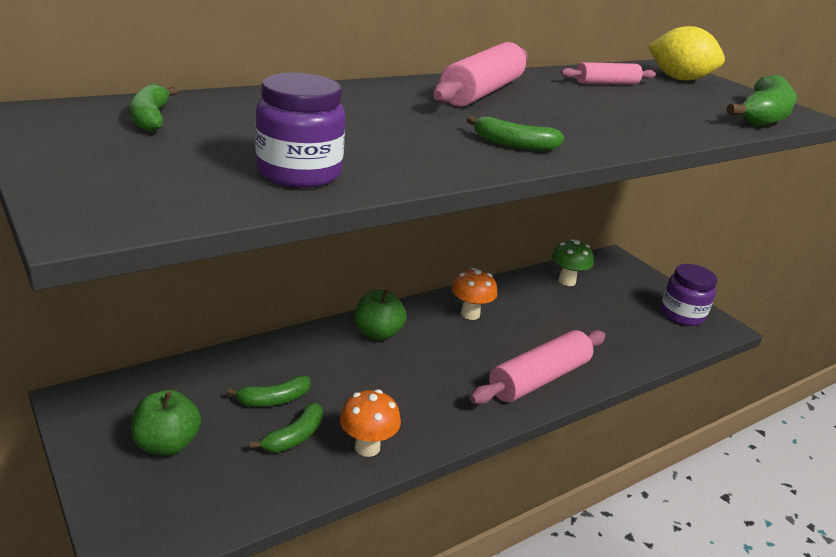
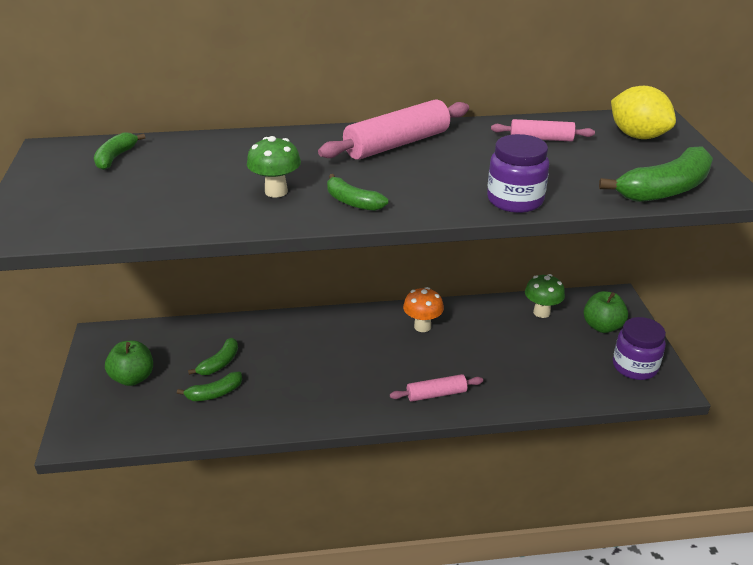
camera: 30 degrees right, 5 degrees up
(273, 400) = (219, 363): green banana -> green banana turned 60 degrees counterclockwise
(299, 173) = (161, 212): purple jar -> purple jar (515, 200)
(367, 447) = (258, 413): orange mushroom -> none
(378, 333) = (332, 328): green apple -> green apple (602, 326)
(415, 141) = (276, 191): none -> green mushroom
(539, 378) = (436, 394): pink rolling pin -> pink rolling pin, size x0.57

